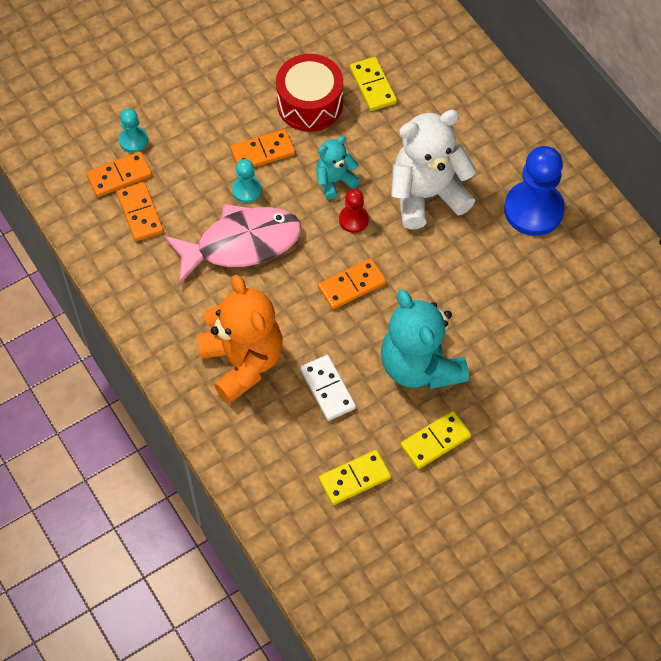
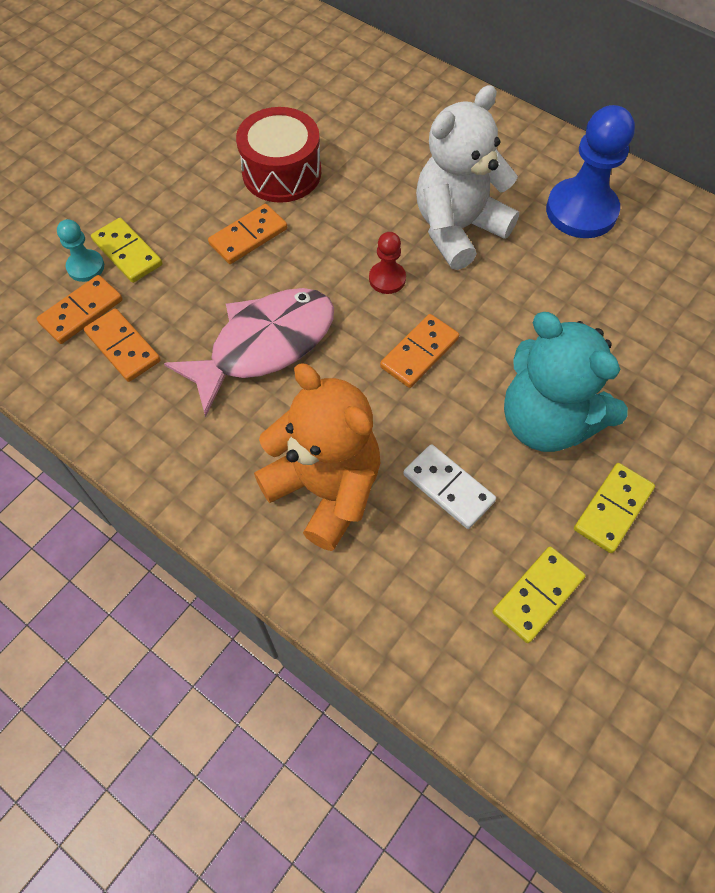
camera: 20 degrees left, 0 degrees up
(246, 190) = (246, 283): turquoise pawn -> none
(335, 180) = (346, 243): turquoise teddy bear -> none
(373, 85) = (344, 136): yellow domino -> yellow domino (127, 252)

